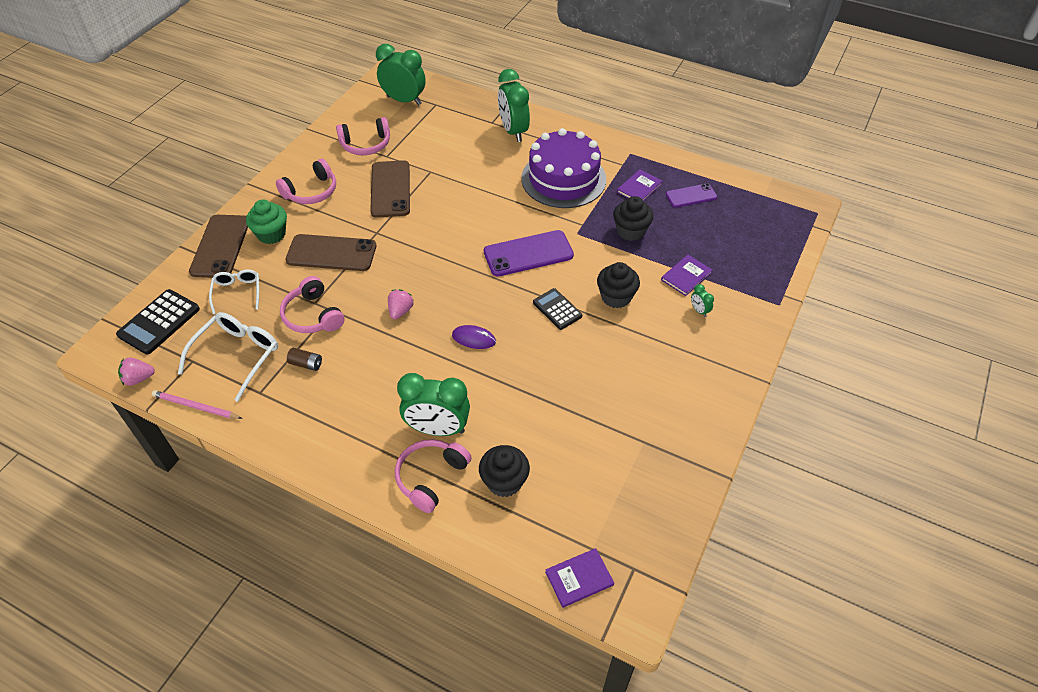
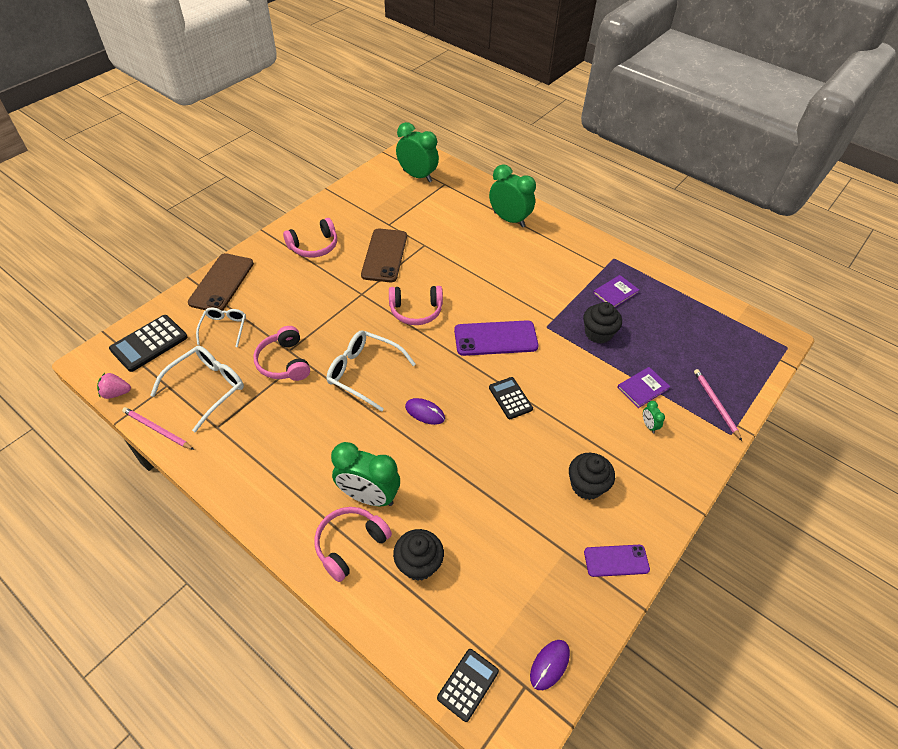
camera: 10 degrees right, 0 degrees up
(271, 234) = (268, 279): green cupcake -> none
(306, 364) = (265, 408): brown battery -> none
(331, 253) = (316, 306): brown phone -> none
(366, 144) = (373, 211): pink headphones -> pink headphones (416, 311)
(400, 311) = (364, 372): pink strawberry -> white glasses
(513, 131) = (509, 219): green clock -> green clock turned 135 degrees clockwise
(563, 179) = (545, 272): purple cake -> none
(579, 578) = (468, 684): purple book -> black calculator
(616, 297) = (569, 396): black cupcake -> black cupcake (586, 485)
(652, 545) = (549, 665): none -> purple mouse
(691, 196) = (664, 309): purple phone -> purple phone (616, 561)
(759, 279) = (715, 404): none -> pink pencil

